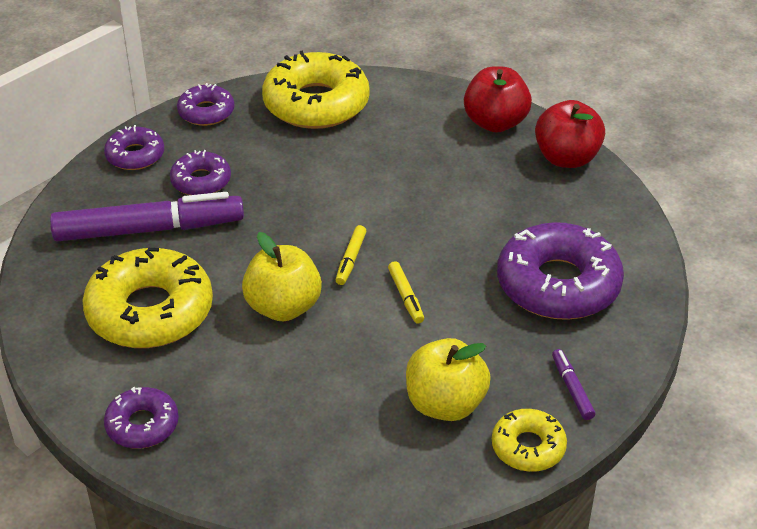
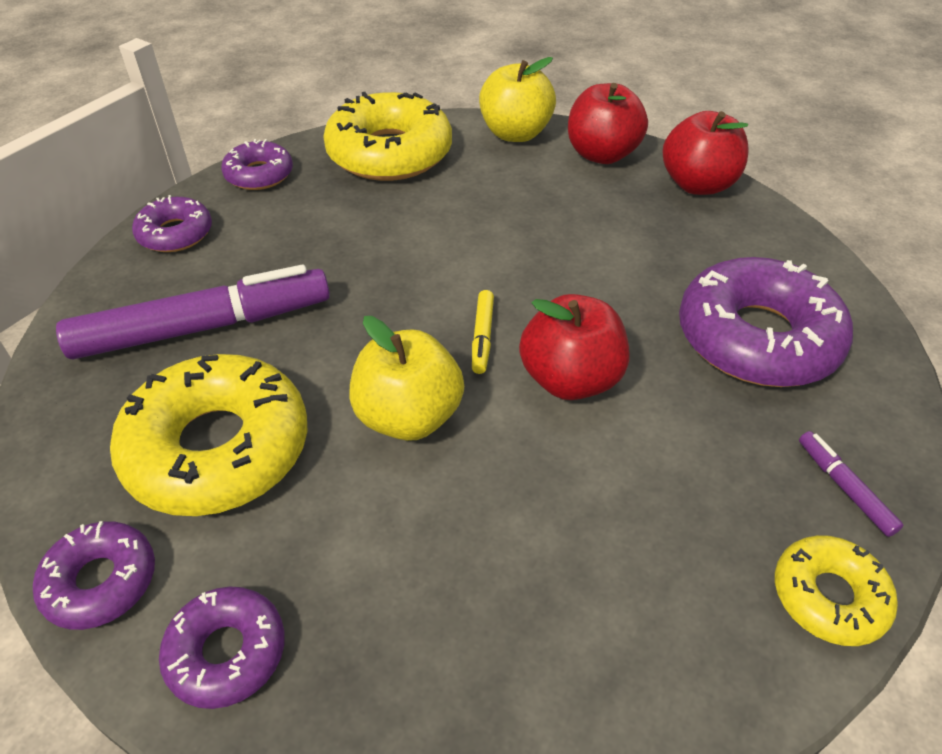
camera: 10 degrees left, 5 degrees up
(201, 181) = (265, 256): purple donut -> purple donut (101, 581)
(406, 296) = (570, 379): yellow marker -> red apple
(445, 404) = (682, 540): yellow apple -> yellow apple (515, 133)

